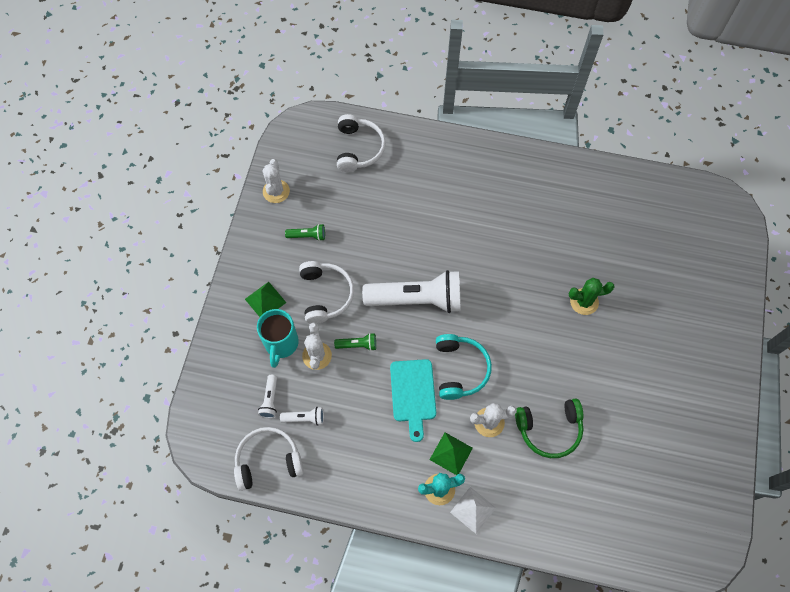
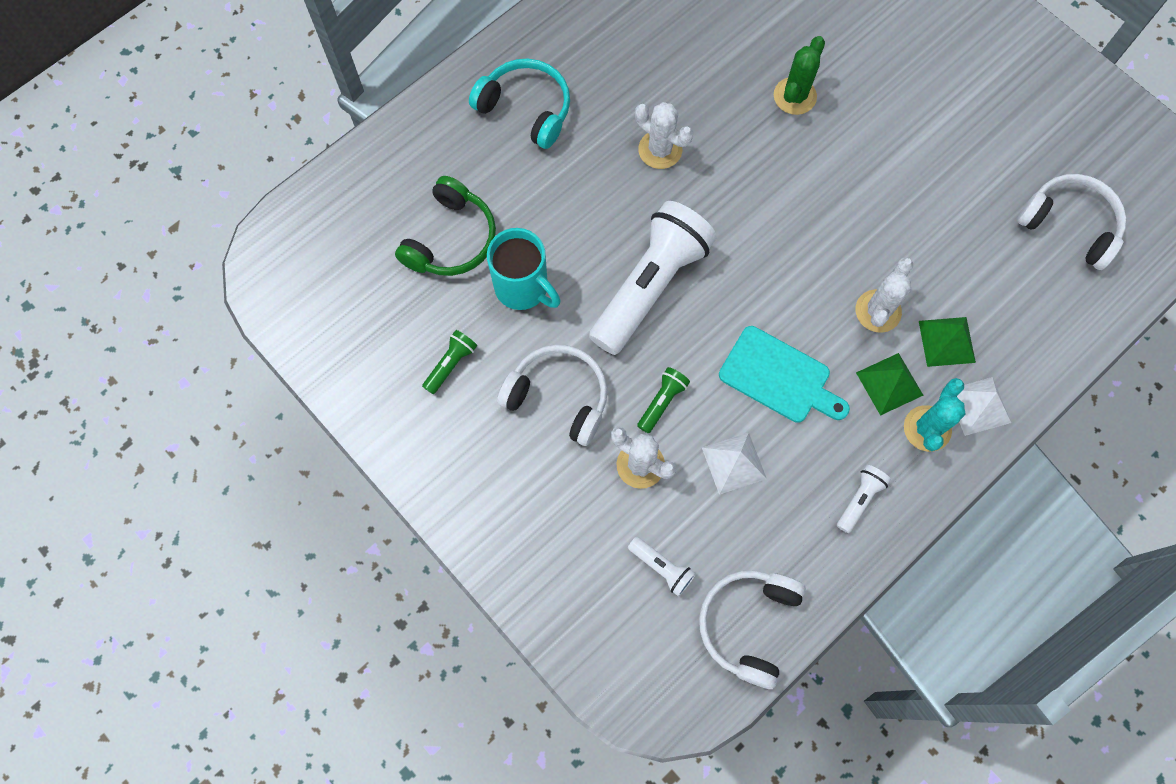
camera: 55 degrees left, 5 degrees up
(265, 300) = (508, 483): green pyramid -> green pyramid (946, 341)
(276, 191) = (347, 363): white cactus -> white cactus (660, 150)
(281, 344) = (589, 502): turquoise mug -> turquoise mug (523, 288)
(305, 418) = (720, 537): white flashlight -> white flashlight (859, 499)
(349, 400) = (734, 463): none -> white pyramid
(359, 148) = (368, 212): white headphones -> white headphones (1069, 224)
(460, 369) = (784, 298): turquoise headphones -> turquoise headphones (526, 108)
(549, 429) = (932, 248): green headphones -> green headphones (451, 239)

